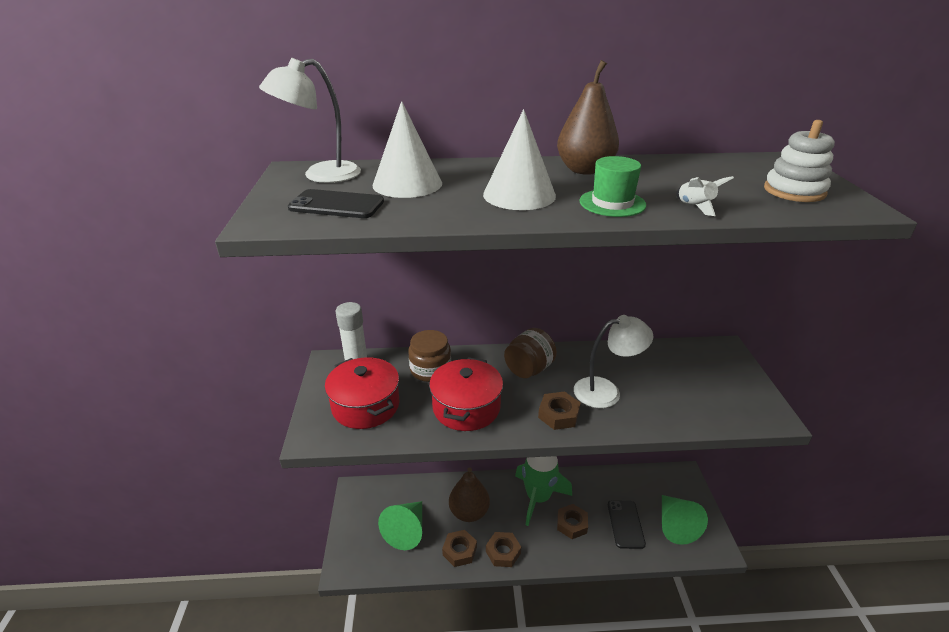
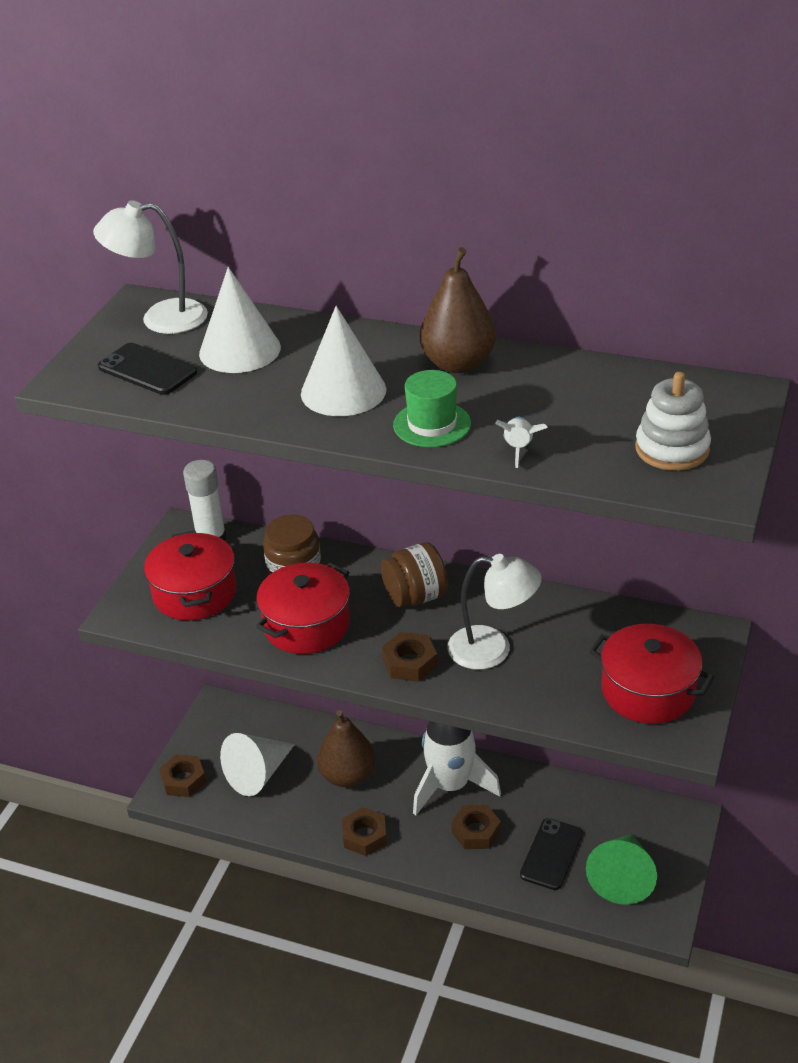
camera: 25 degrees right, 5 degrees up
(406, 530) = (258, 774): green cone -> white cone
(459, 551) = (311, 817): brown nut -> brown nut (183, 780)
(538, 497) = (450, 785): green rocket -> white rocket
(722, 392) = (648, 691): none -> red pot

